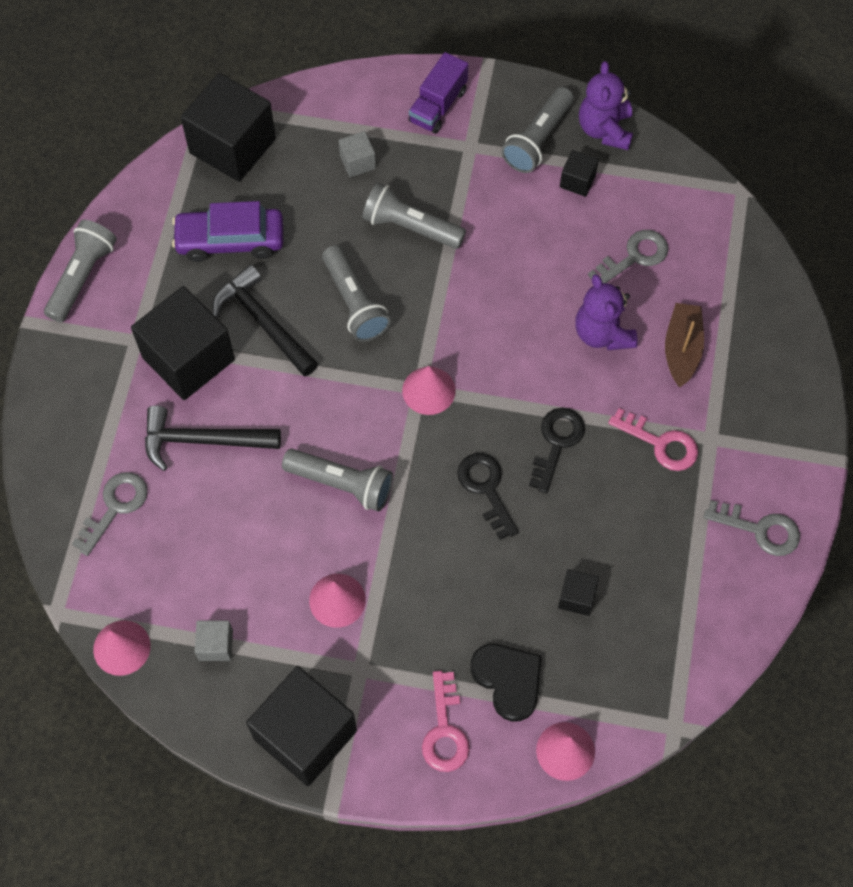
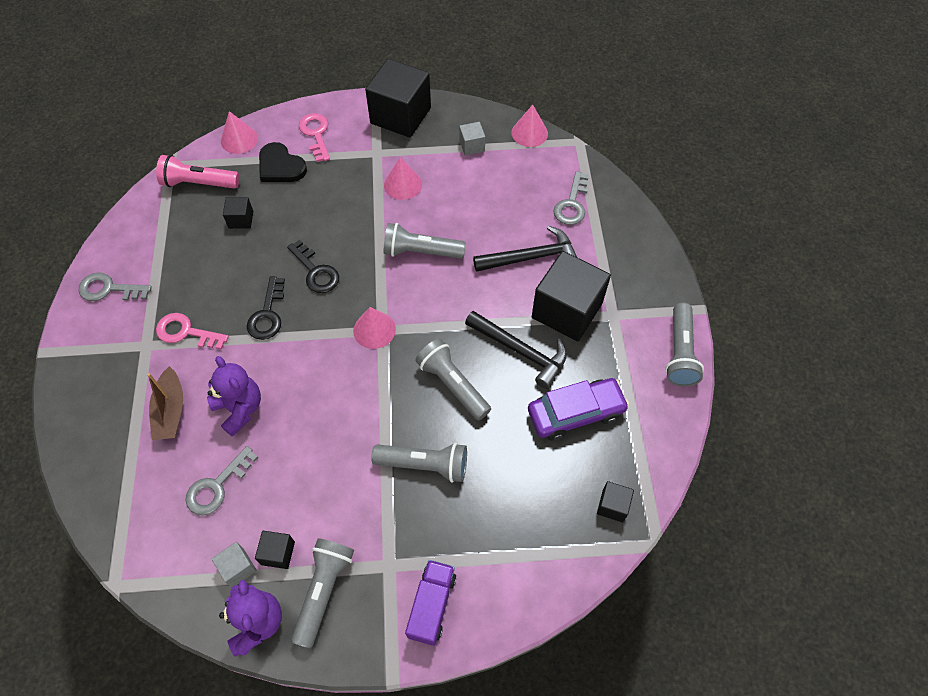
camera: 165 degrees right, 5 degrees down
(232, 146) = (612, 506): black cube -> black cube, size x0.45
(357, 162) = (491, 519): grey cube -> grey cube (238, 568)
(632, 679) = (199, 183): none -> pink flashlight

